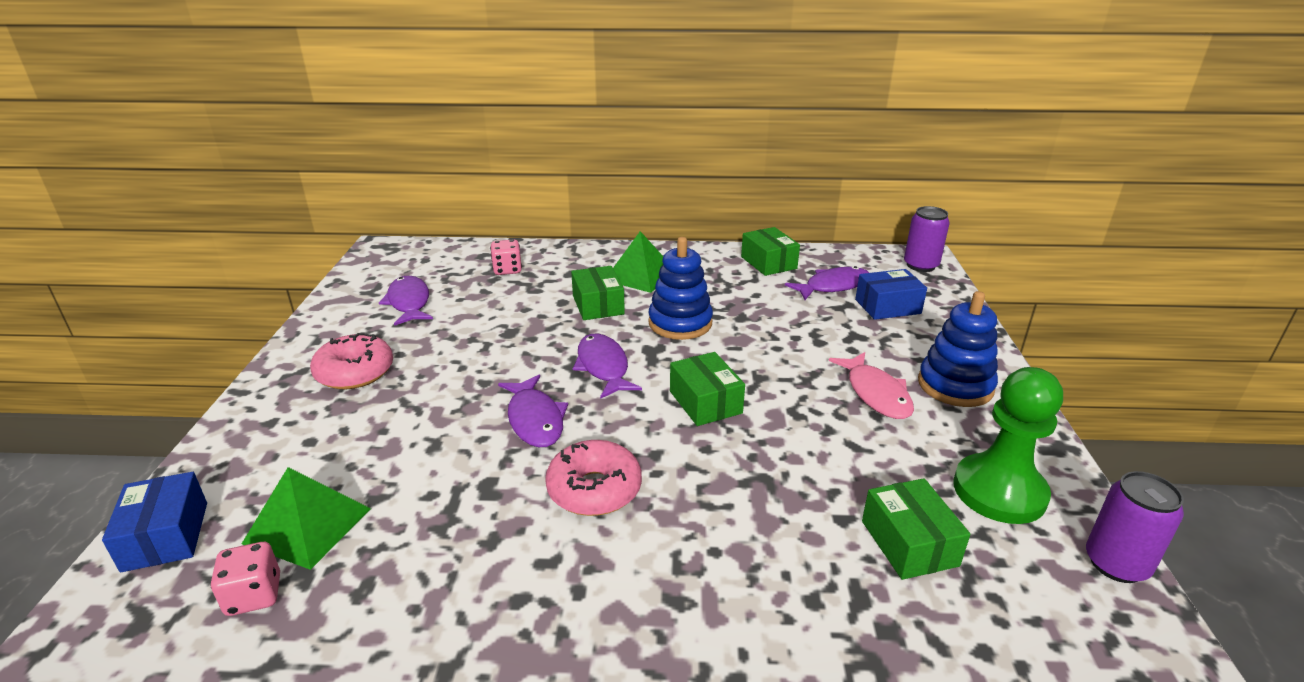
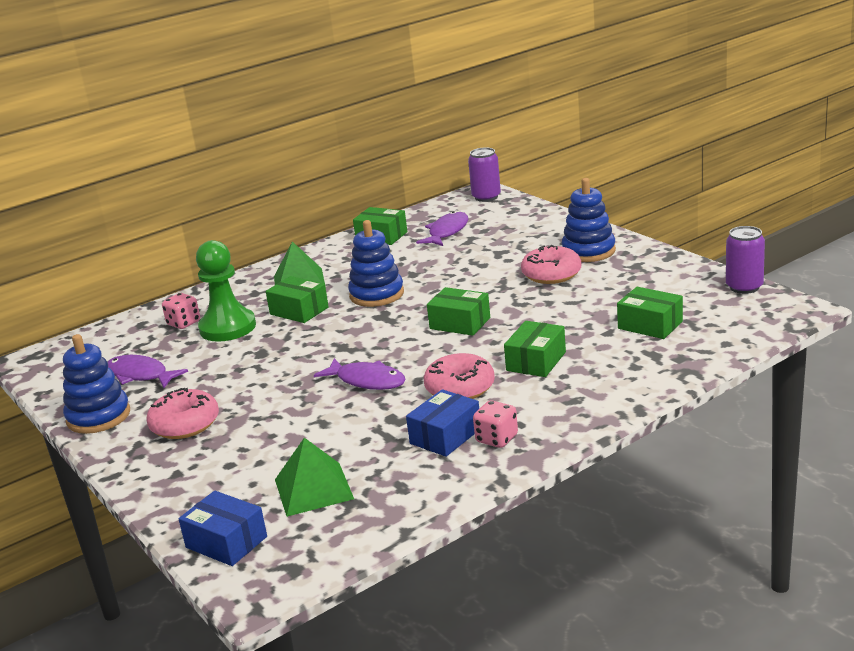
camera: 35 degrees left, 5 degrees down
(254, 595) = (341, 523): pink dice -> pink dice (496, 439)
(327, 325) = (98, 416): none -> blue stacking toy
(603, 367) = (365, 338): purple fish -> none
(712, 507) = (536, 361): none -> green box
(876, 394) = (551, 274): pink fish -> pink donut
(887, 306) = (497, 228): blue box -> blue box (445, 436)
(999, 491) = (665, 285): green pawn -> green pawn (228, 327)

